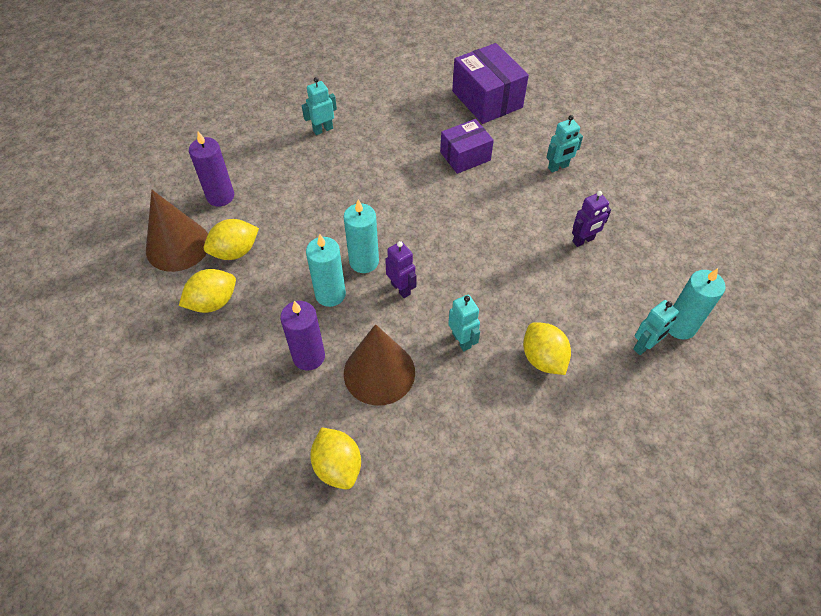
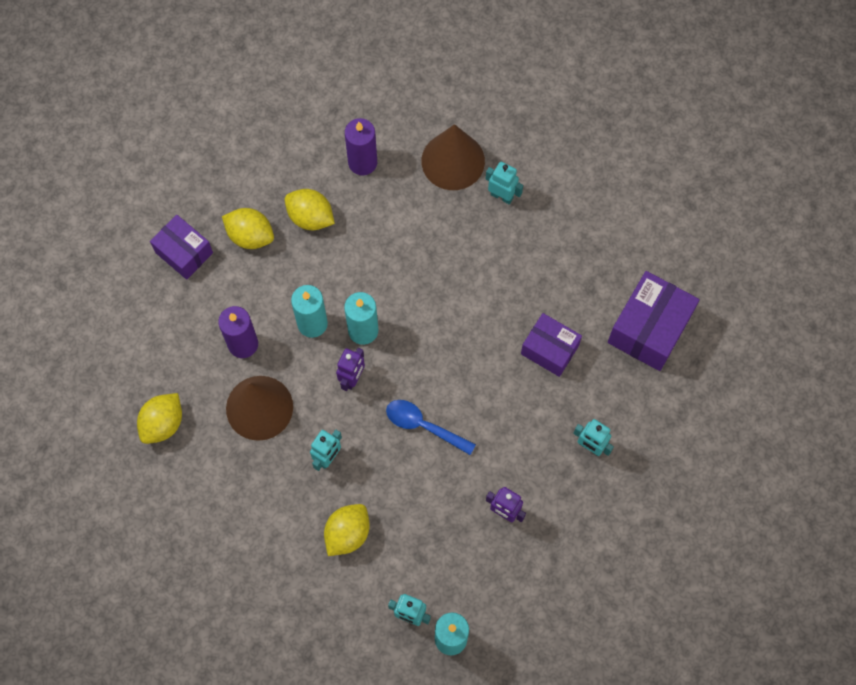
camera: 60 degrees right, 15 degrees up
(178, 246) = (289, 167): brown cone -> brown cone (453, 161)
(183, 362) = (184, 253): none -> purple box
(476, 259) = (423, 426): none -> blue spoon

